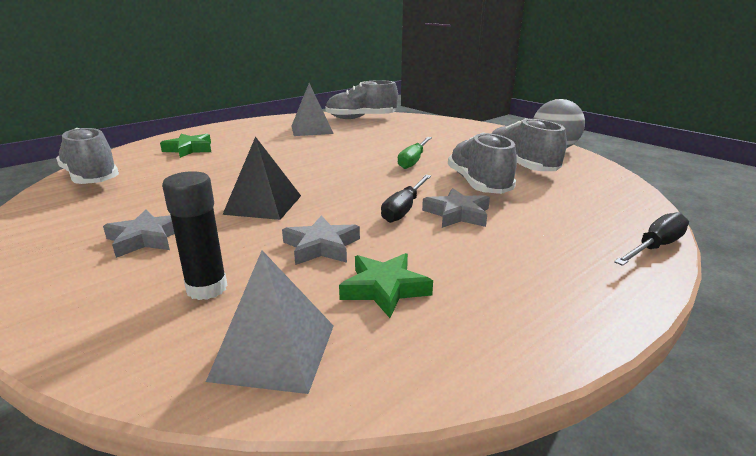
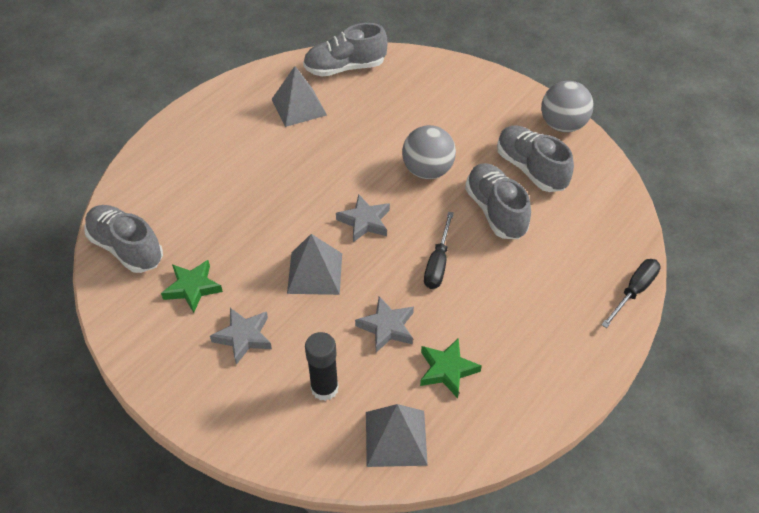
camera: 10 degrees left, 25 degrees up
(189, 149) = (187, 174): green star -> green star (192, 288)
(263, 204) = (315, 273): black pyramid -> grey pyramid
(413, 161) = (427, 171): green screwdriver -> grey ball
(457, 214) = (483, 265): grey star -> grey star (365, 221)

